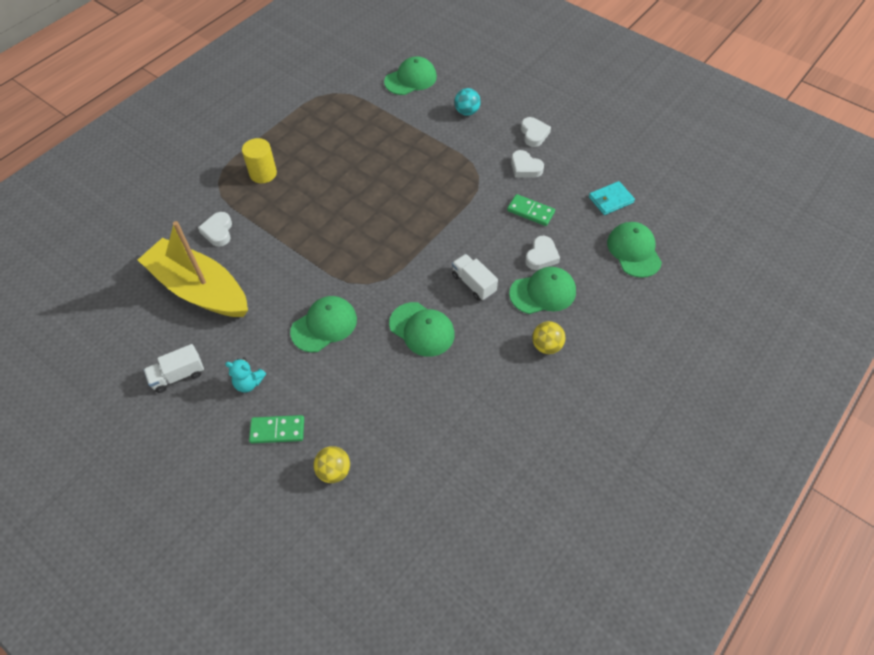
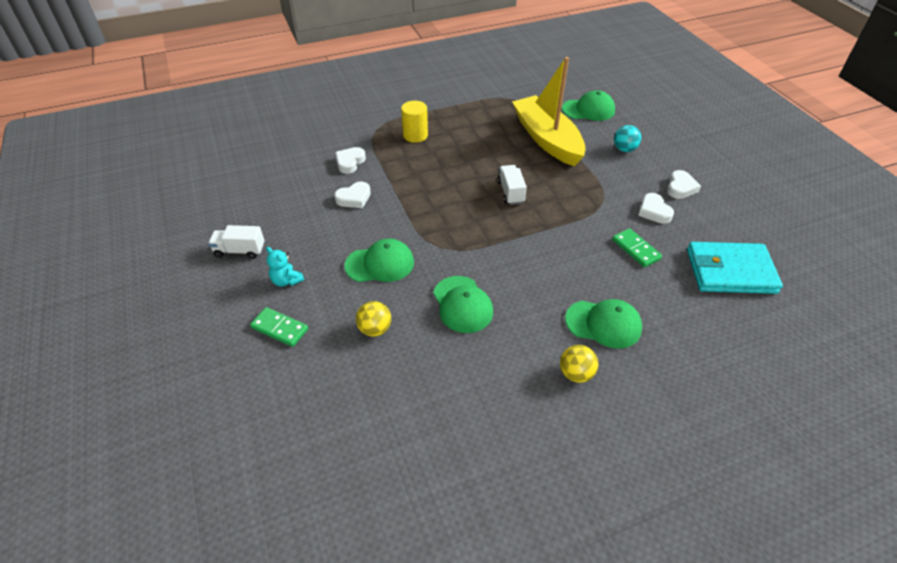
camera: 30 degrees right, 10 degrees down
(199, 289) = (304, 196): yellow boat -> yellow boat (547, 139)
(334, 471) = (299, 386): yellow ball -> yellow ball (375, 329)
(473, 284) = (538, 287): white truck -> white truck (510, 192)
(541, 256) = (622, 291): white heart -> white heart (354, 198)
(610, 200) = (730, 271): turquoise wallet -> turquoise wallet, size x1.86
(634, 251) = (729, 327): green cap -> none

